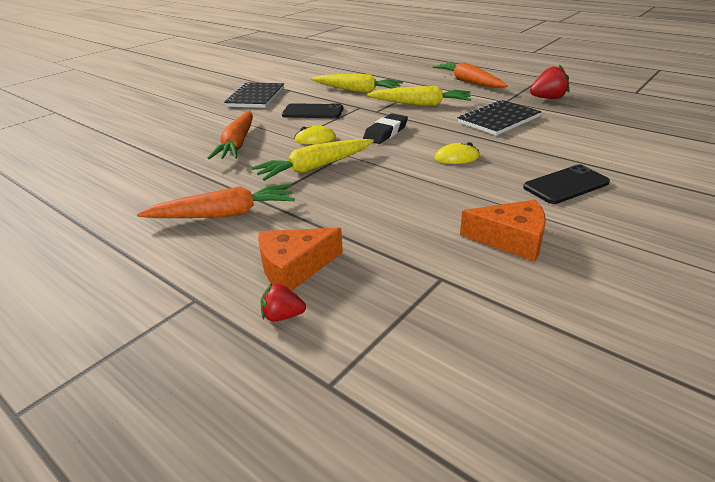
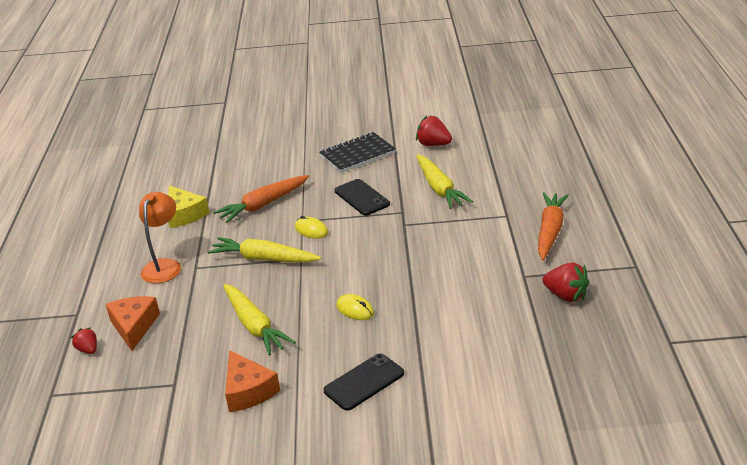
camera: 50 degrees right, 0 degrees up
(166, 178) = (184, 214): none -> yellow cheese
(224, 214) = (164, 266): orange carrot -> orange lamp
(294, 267) = (134, 327): orange cheese -> orange cheese turned 60 degrees clockwise
(302, 77) = (433, 144): none -> red strawberry
(385, 133) = (363, 253): black eraser -> none
(420, 104) = (450, 236): yellow carrot -> yellow carrot (254, 326)
(498, 120) = (466, 293): black notebook -> none
(566, 185) = (364, 382): black phone -> black phone turned 60 degrees counterclockwise

